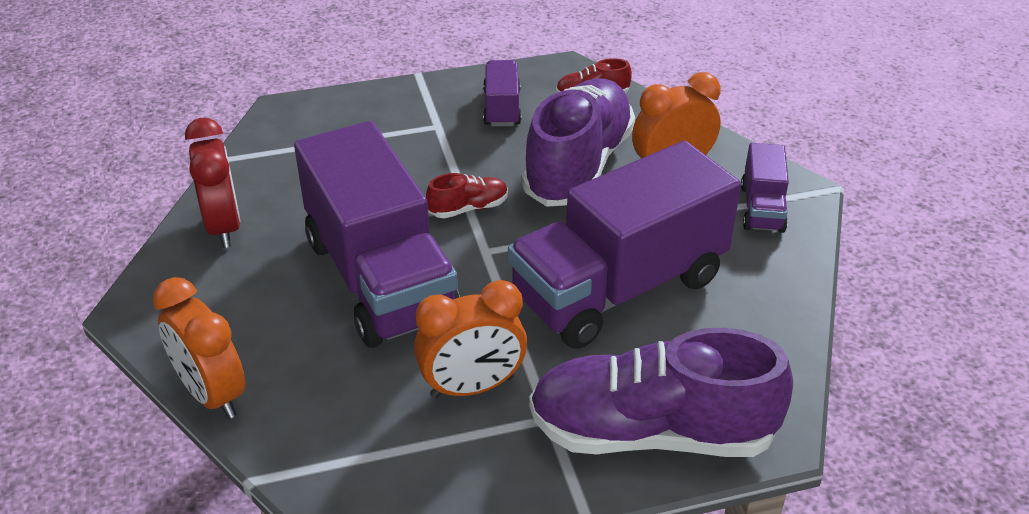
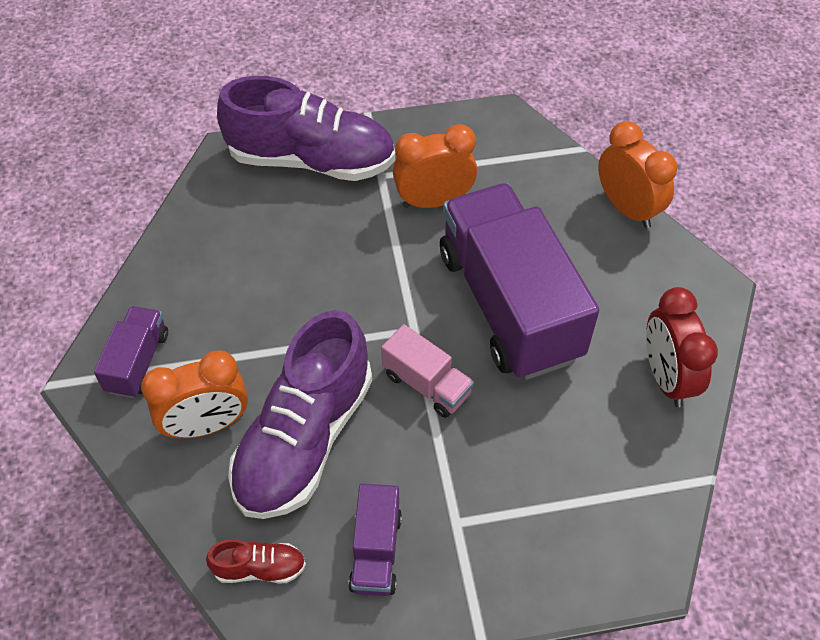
camera: 175 degrees left, 15 degrees up
(468, 208) = (426, 384): red shoe -> pink truck
(619, 288) = (302, 280): purple truck -> none

